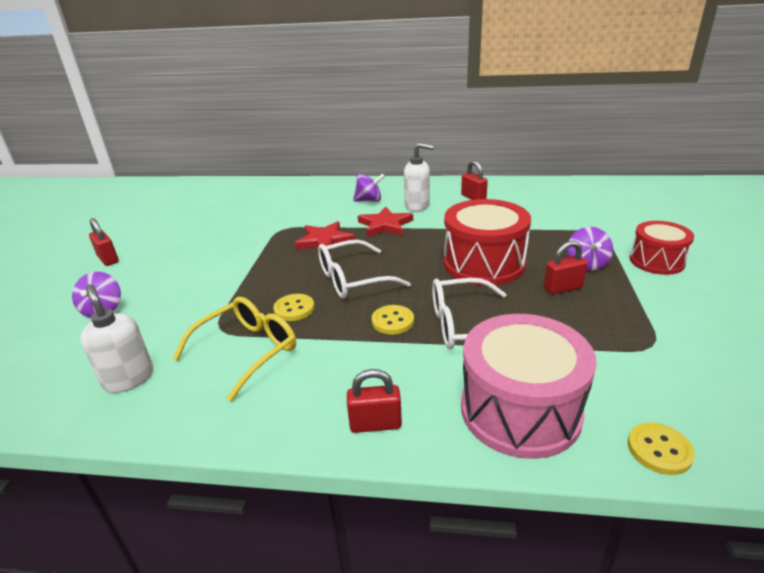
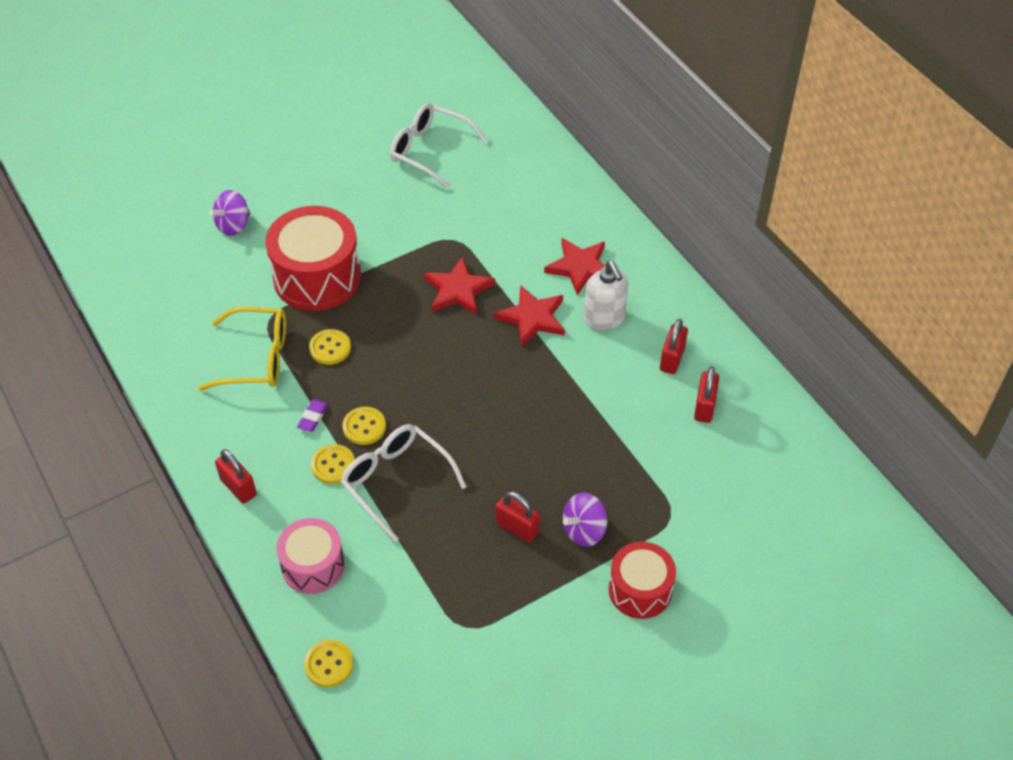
camera: 50 degrees right, 20 degrees up
(108, 259) = (298, 158): red padlock -> red padlock (704, 407)
(128, 378) = (179, 314): white soap dispenser -> none
(350, 344) = (313, 417): none -> purple eraser
(352, 279) = (406, 358): white glasses -> white glasses (430, 151)
(369, 200) = (580, 267): purple spinning top -> red star
(414, 352) = (333, 465): none -> yellow button
(484, 264) = (516, 444): red drum -> red drum (317, 277)
(520, 410) = (313, 566): pink drum -> pink drum, size x0.61

